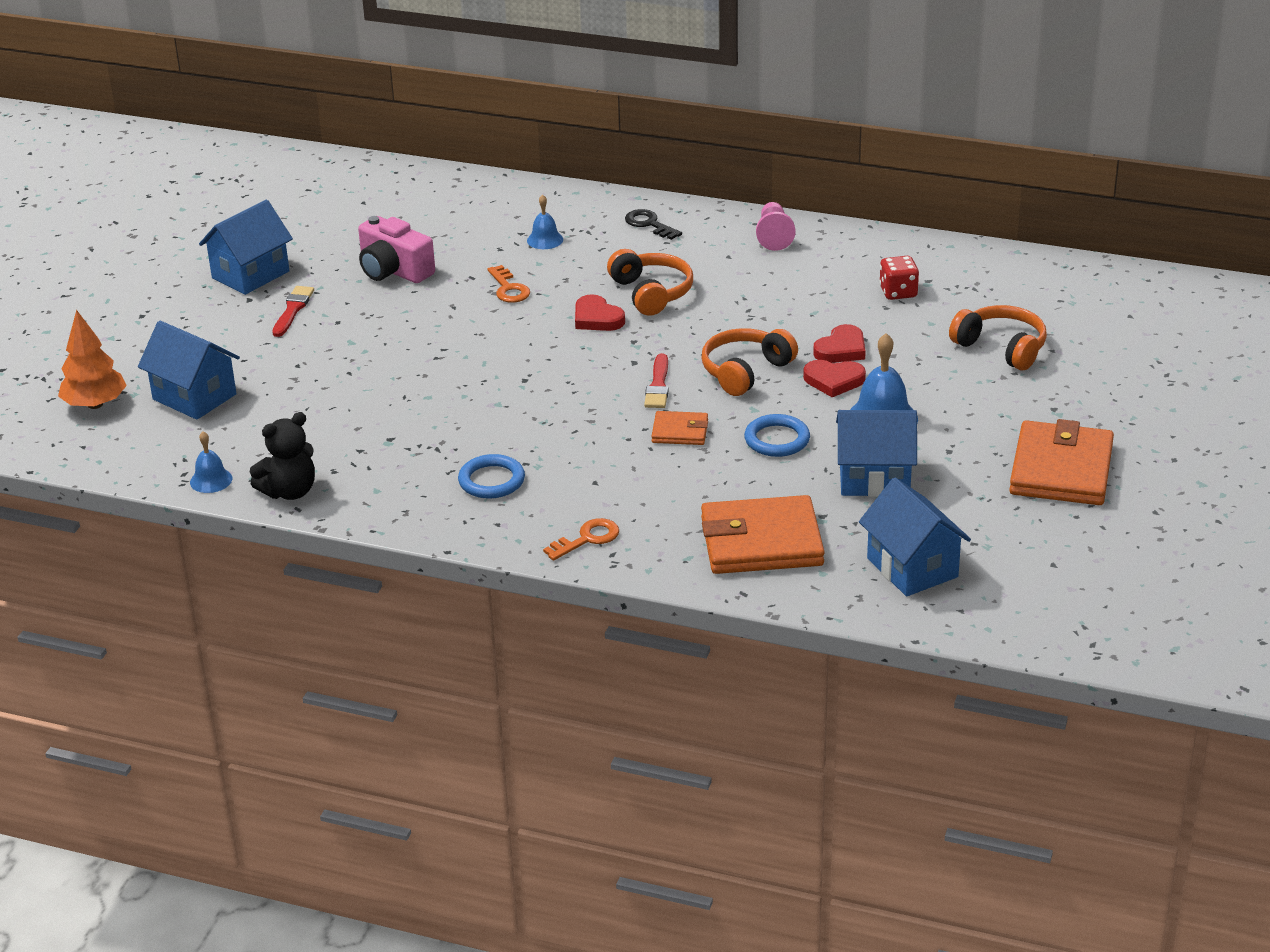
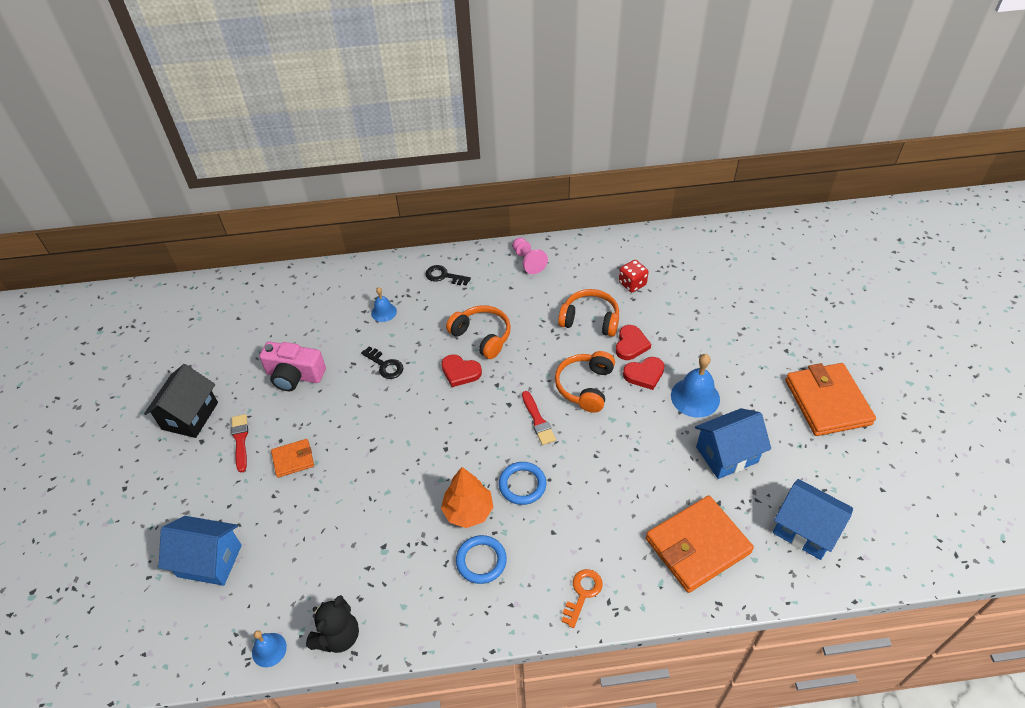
camera: 25 degrees left, 15 degrees up
(95, 404) = (131, 601): orange tree -> orange tree (468, 511)
(250, 275) = (190, 416): blue house -> black house
(509, 289) = (385, 365): orange key -> black key
(680, 431) = (579, 459): orange wallet -> orange wallet (293, 459)
(777, 440) = (644, 442): blue ring -> blue ring (522, 485)
(1001, 348) = (722, 310): orange headphones -> orange headphones (590, 320)

